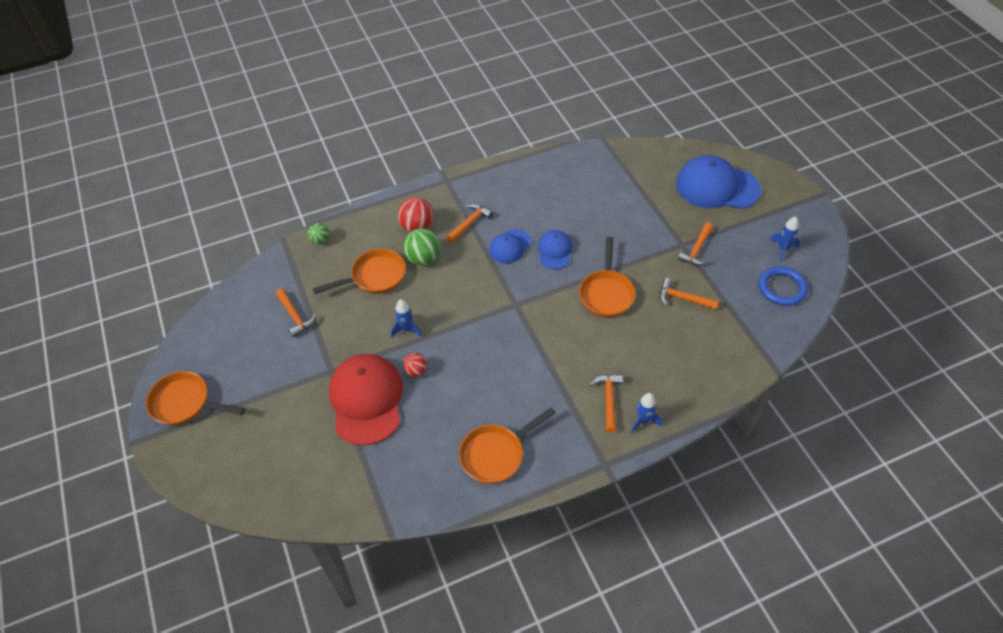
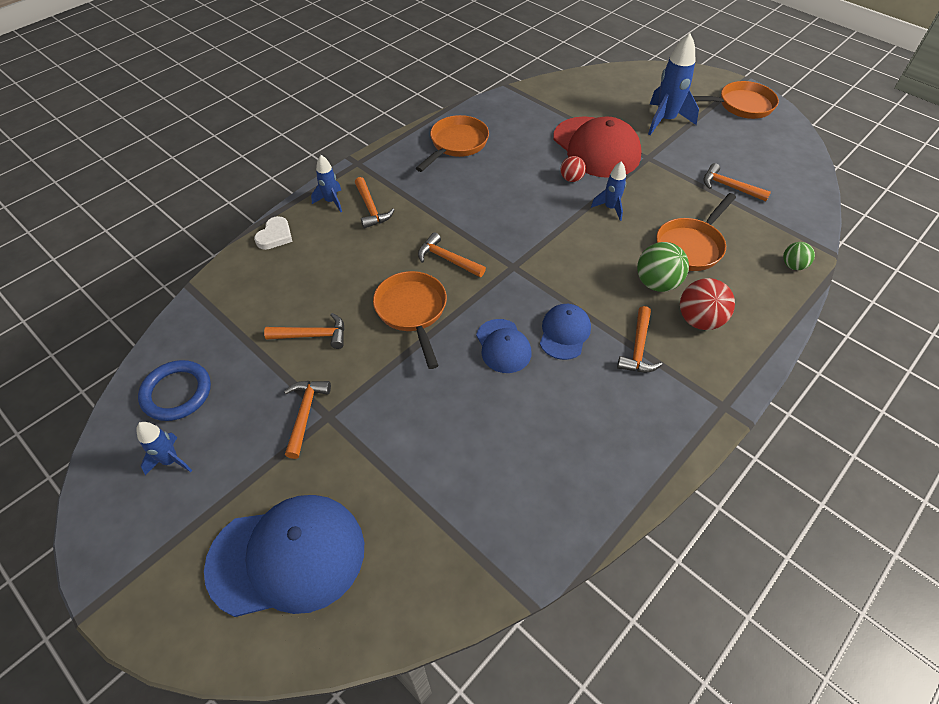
camera: 155 degrees right, 0 degrees up
(274, 411) = (665, 120): none -> blue rocket
(563, 327) = (447, 259): none -> orange hammer
(701, 398) = (275, 236): none -> white heart

